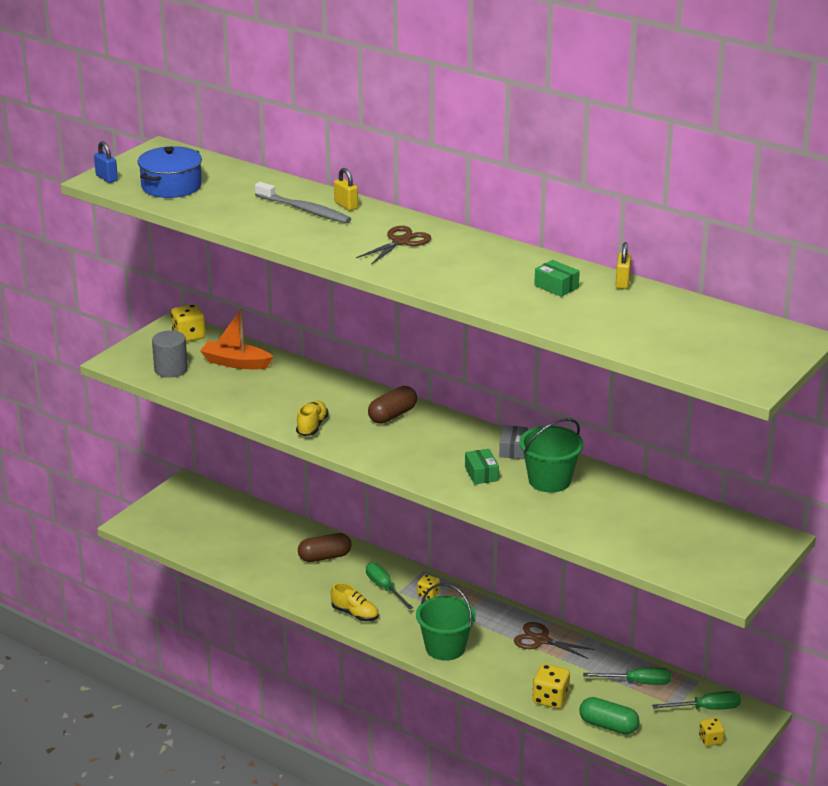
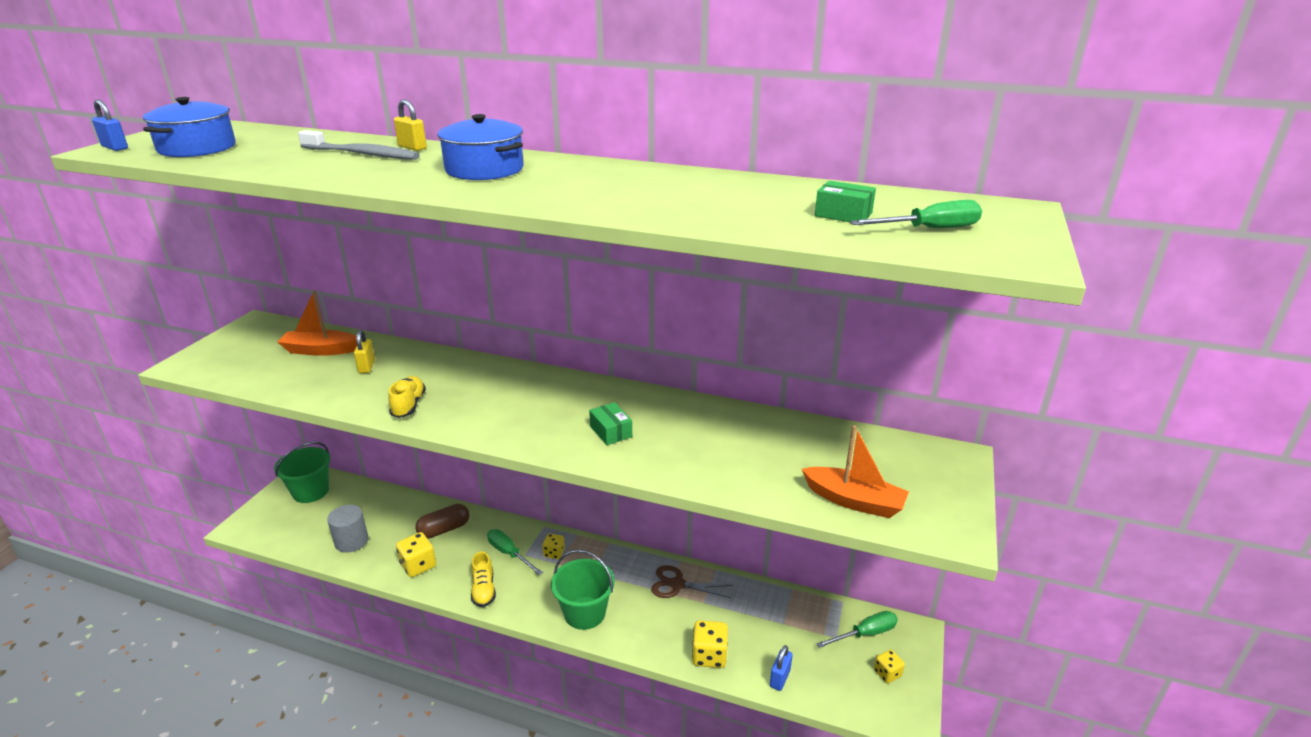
camera: 15 degrees left, 0 degrees up
(171, 369) = (245, 366): grey cylinder -> grey cylinder (351, 541)
(189, 336) = (270, 330): yellow dice -> yellow dice (418, 565)
(355, 614) = (484, 590): yellow shoe -> yellow shoe turned 60 degrees clockwise
(392, 415) = (497, 381): brown capsule -> none
(401, 242) = (484, 169): brown scissors -> blue pot
(513, 449) = (635, 399): grey box -> none
(549, 480) = (687, 428): green bucket -> green bucket (311, 491)
(556, 286) = (692, 190): green box -> green box (843, 214)
(608, 726) = (780, 678): green capsule -> blue padlock
(622, 283) = (766, 180): yellow padlock -> yellow padlock (366, 366)
(638, 682) = (787, 616): green screwdriver -> green screwdriver (929, 229)
(662, 556) = (854, 501): none -> orange boat

